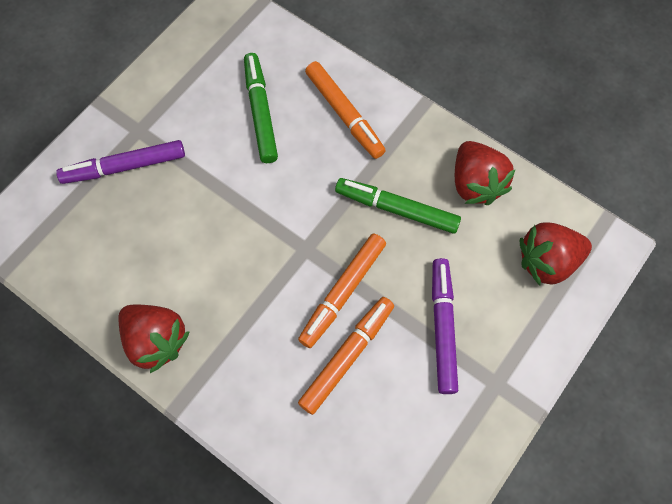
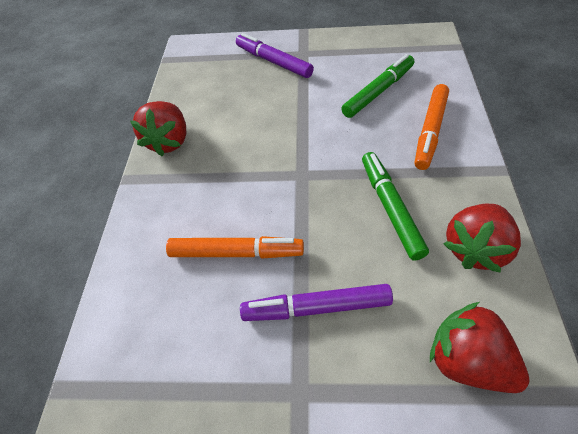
camera: 60 degrees right, 15 degrees down
(343, 292) = (287, 217): orange marker -> none
(442, 328) = (317, 308): purple marker -> purple marker turned 150 degrees counterclockwise

